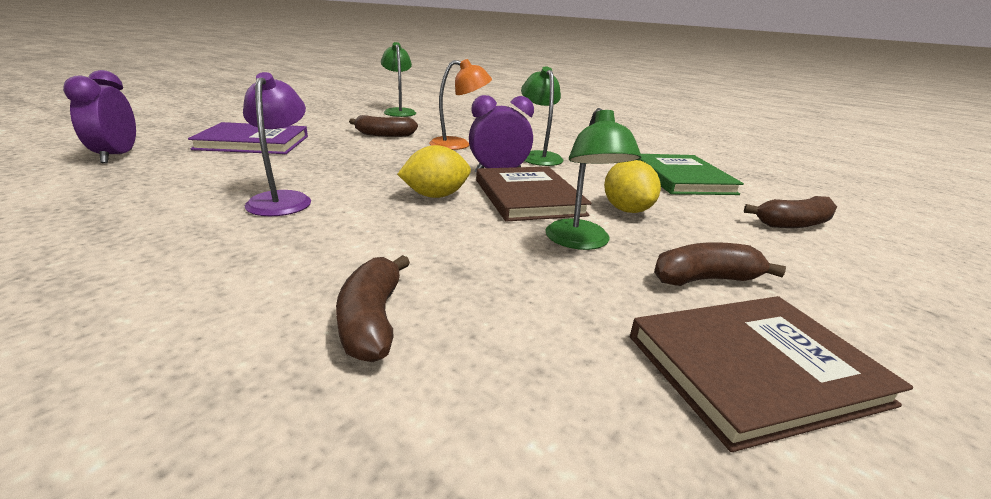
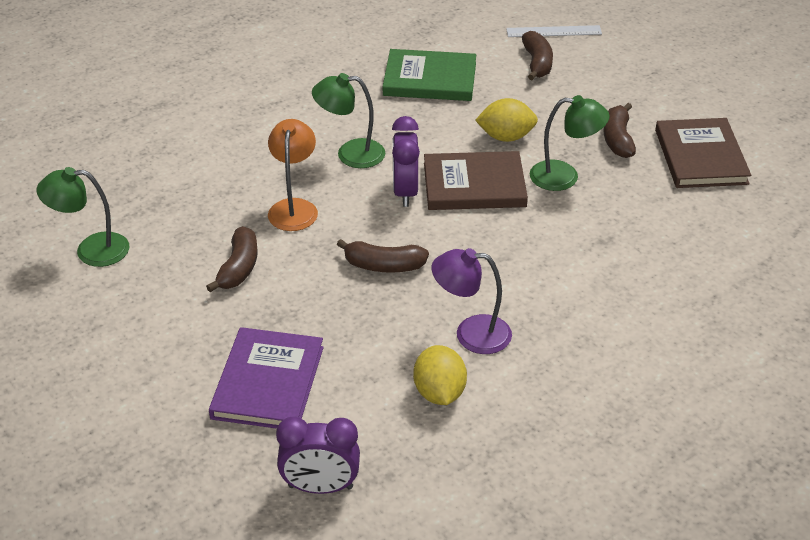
camera: 75 degrees left, 15 degrees up
(372, 320) = (661, 278): brown banana -> brown banana (383, 266)
(435, 196) = (467, 240): yellow lemon -> yellow lemon (439, 393)
(878, 233) = (554, 31): none -> white ruler

